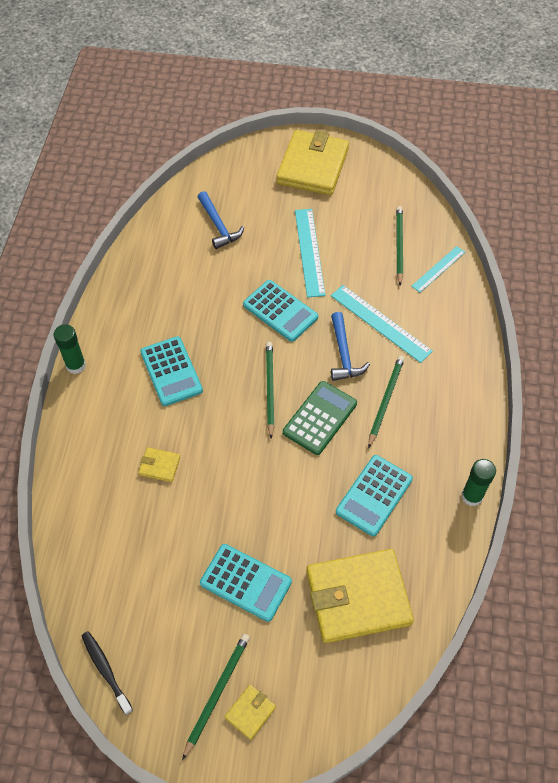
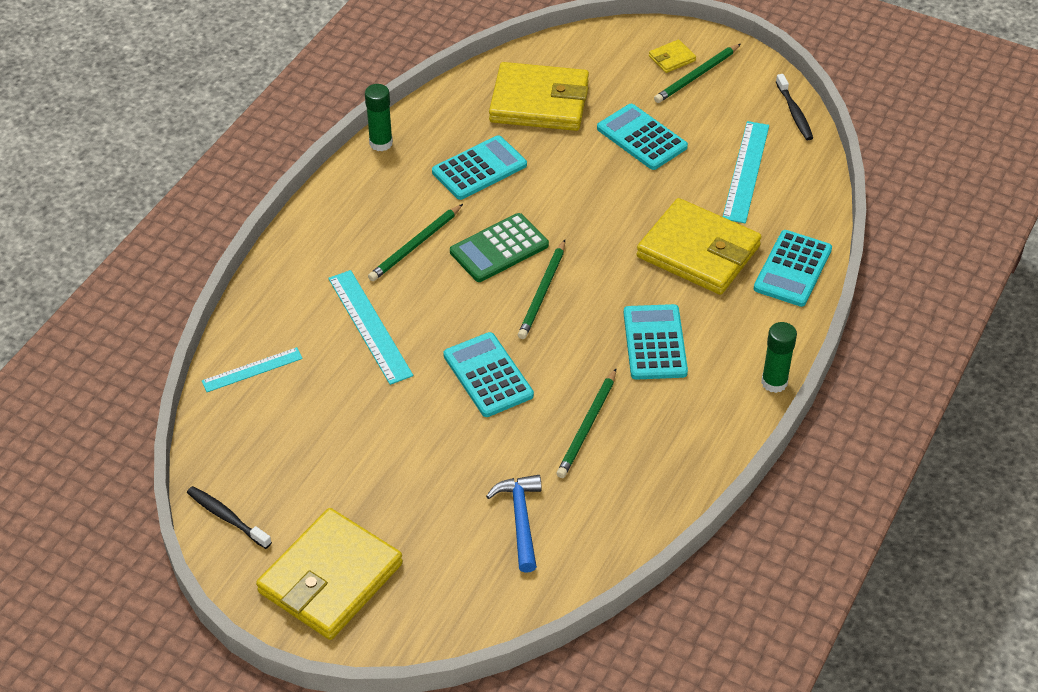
camera: 160 degrees left, 10 degrees down
(78, 473) = (792, 269): none -> turquoise calculator
(159, 466) = (698, 252): yellow wallet -> yellow wallet, size x2.39
(309, 252) = (409, 442): turquoise ruler -> turquoise ruler (746, 171)
(344, 354) = (435, 304): blue hammer -> none
(391, 180) = (227, 517): none -> black toothbrush
(399, 246) = (282, 415): green pencil -> green pencil (587, 426)

